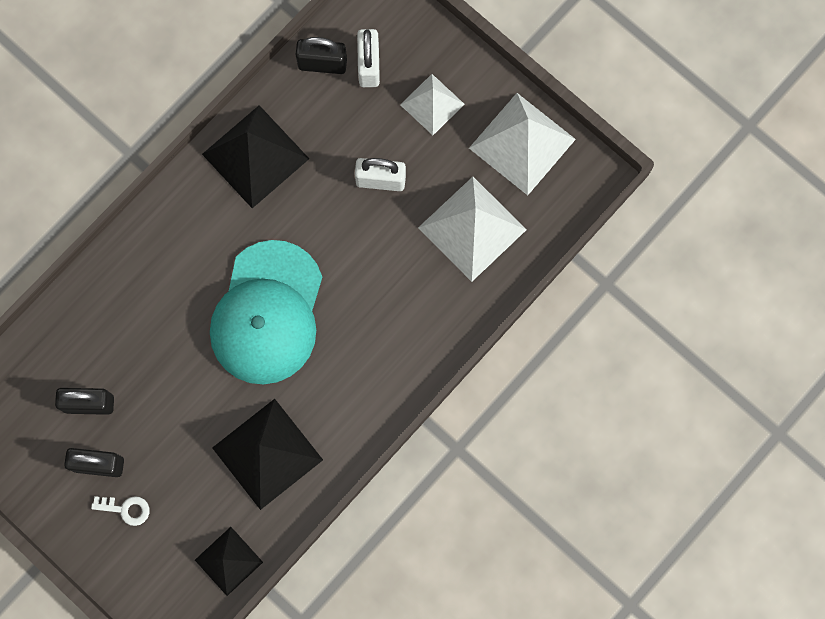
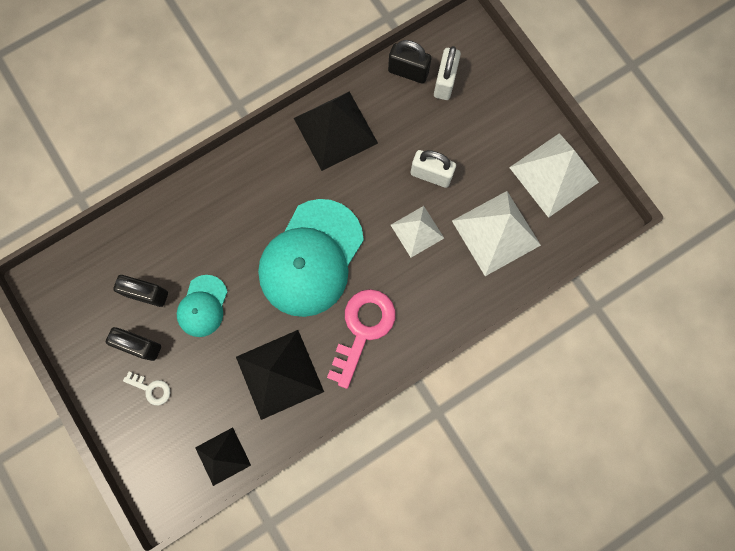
camera: 15 degrees right, 0 degrees up
(157, 401) = (202, 306): none -> turquoise cap
(348, 379) = (362, 330): none -> pink key
(432, 104) = (488, 125): white pyramid -> white pyramid (417, 231)

